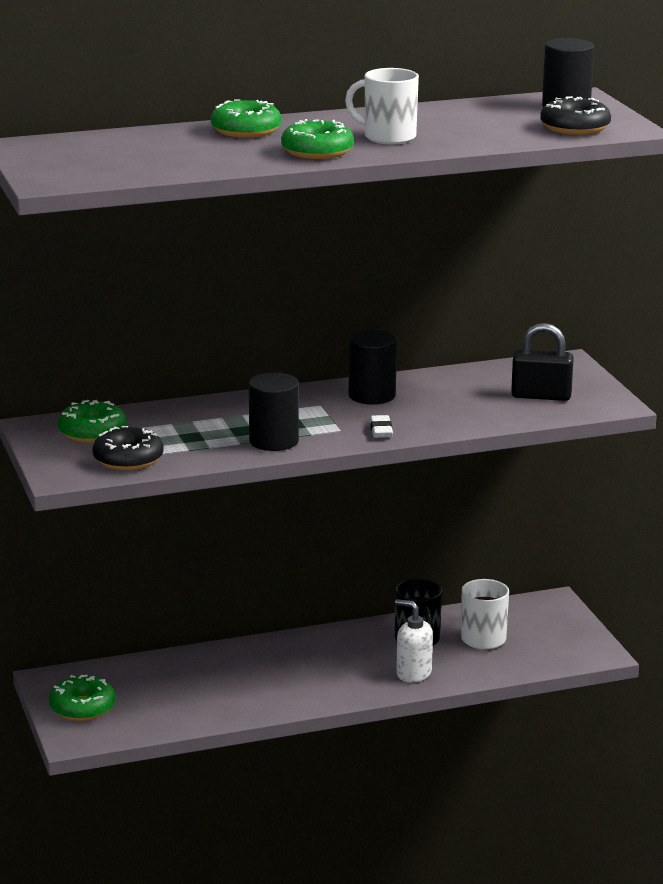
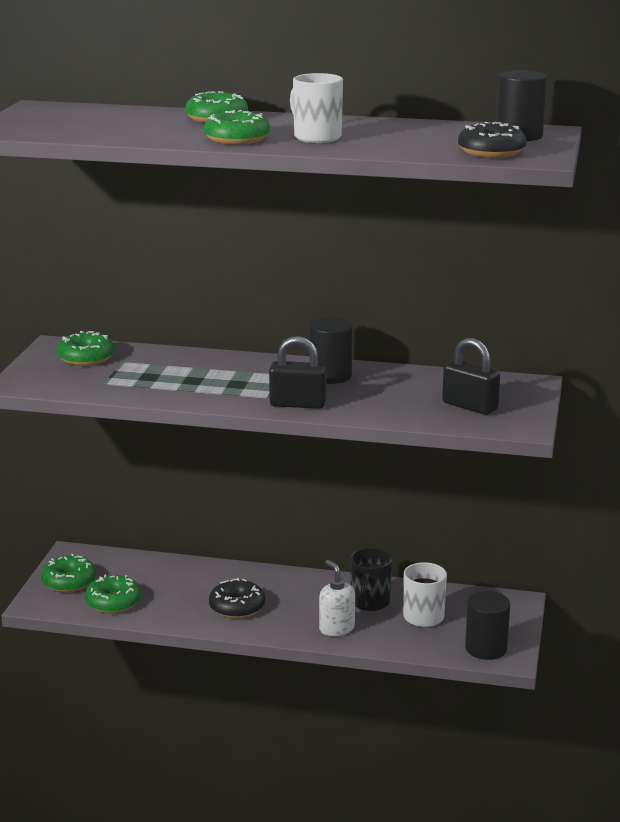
camera: 30 degrees right, 0 degrees up
(128, 459) = (80, 383): black donut -> black donut (237, 607)
(157, 714) = (113, 602): none -> green donut
(274, 441) = (203, 394): black cylinder -> black cylinder (486, 648)
(381, 430) = (298, 404): white eraser -> black padlock

